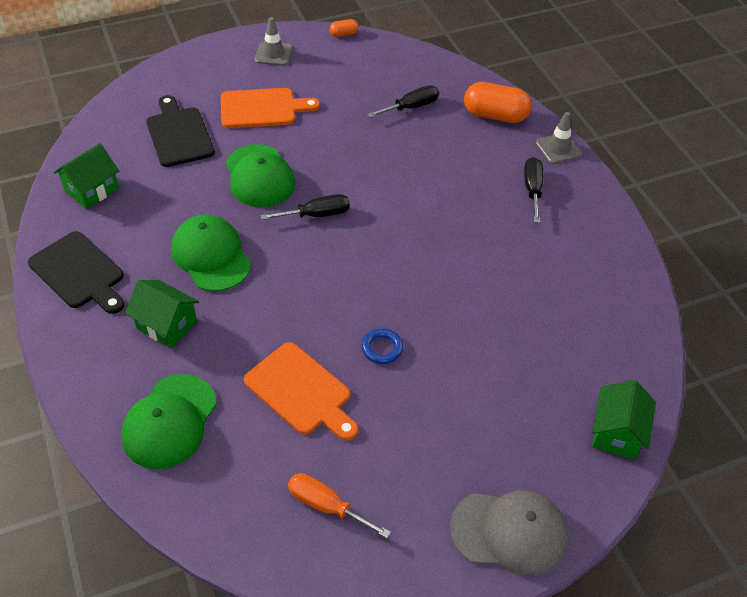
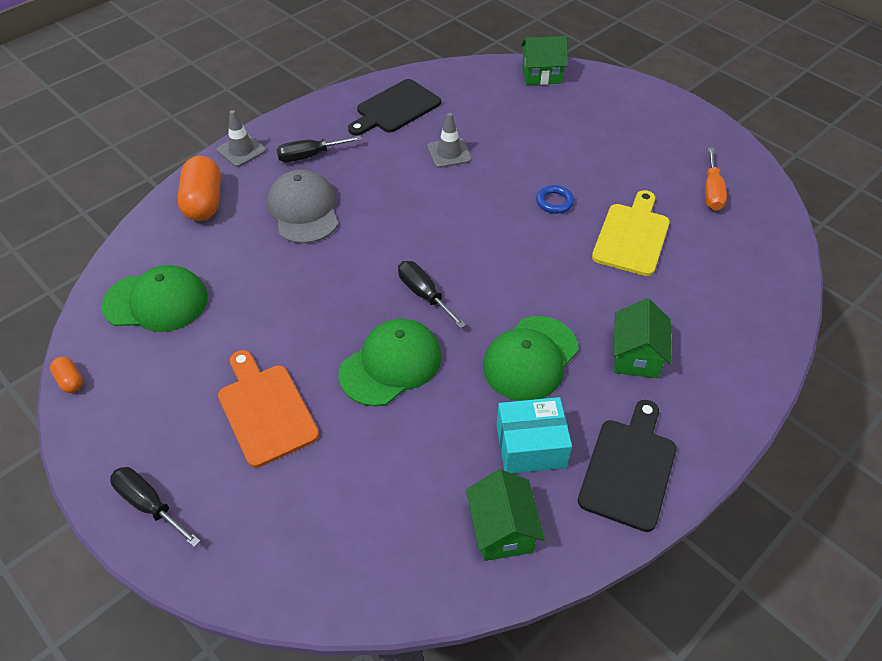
camera: 110 degrees left, 0 degrees up
(92, 190) = (502, 530): green house -> green house turned 60 degrees clockwise
(138, 226) = (530, 446): none -> turquoise box
(169, 421) = (725, 308): green cap -> green cap (156, 302)
(179, 134) = (353, 482): black cutting board -> black cutting board (395, 108)
(273, 54) = (138, 445): grey traffic cone -> grey traffic cone (449, 153)
(301, 391) = (632, 236): orange cutting board -> yellow cutting board
(411, 107) = (212, 270): black screwdriver -> black screwdriver (149, 505)
(509, 532) = (654, 106): grey cap -> grey cap (304, 210)

